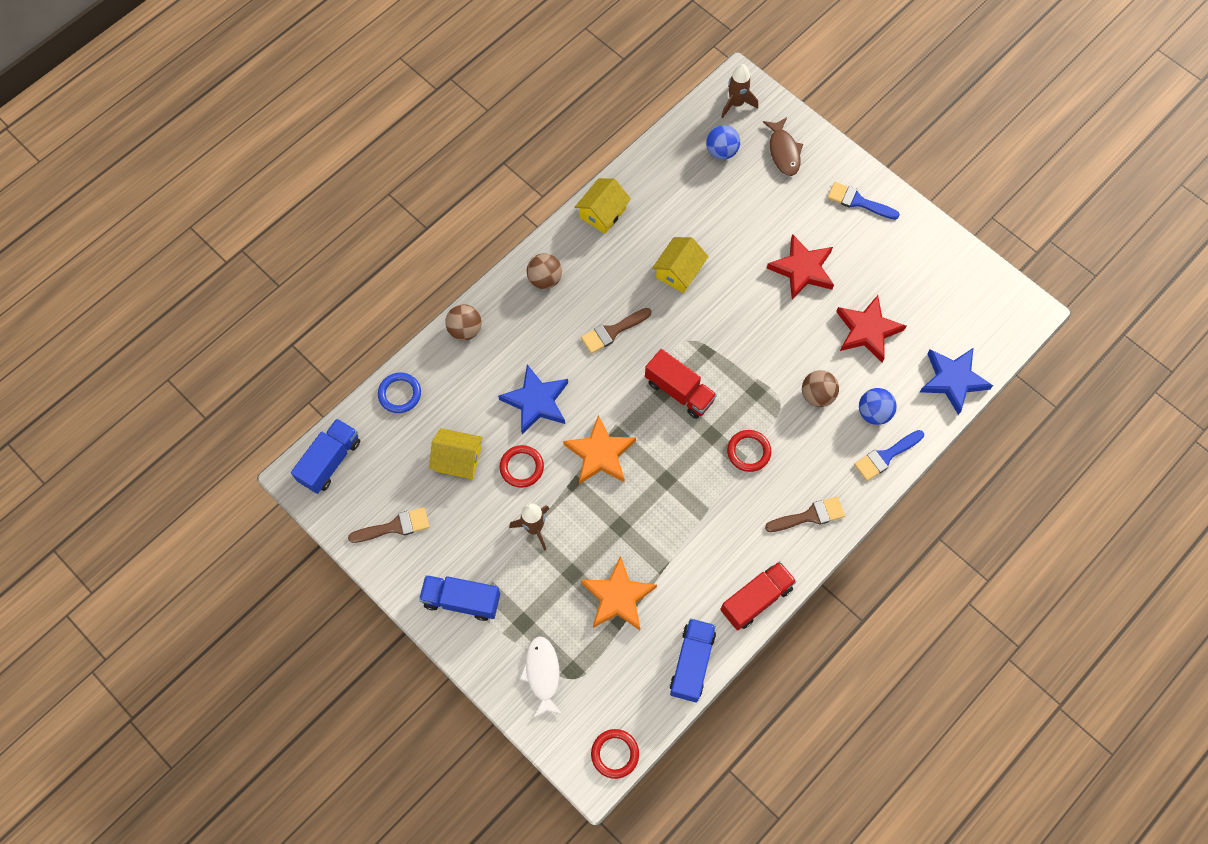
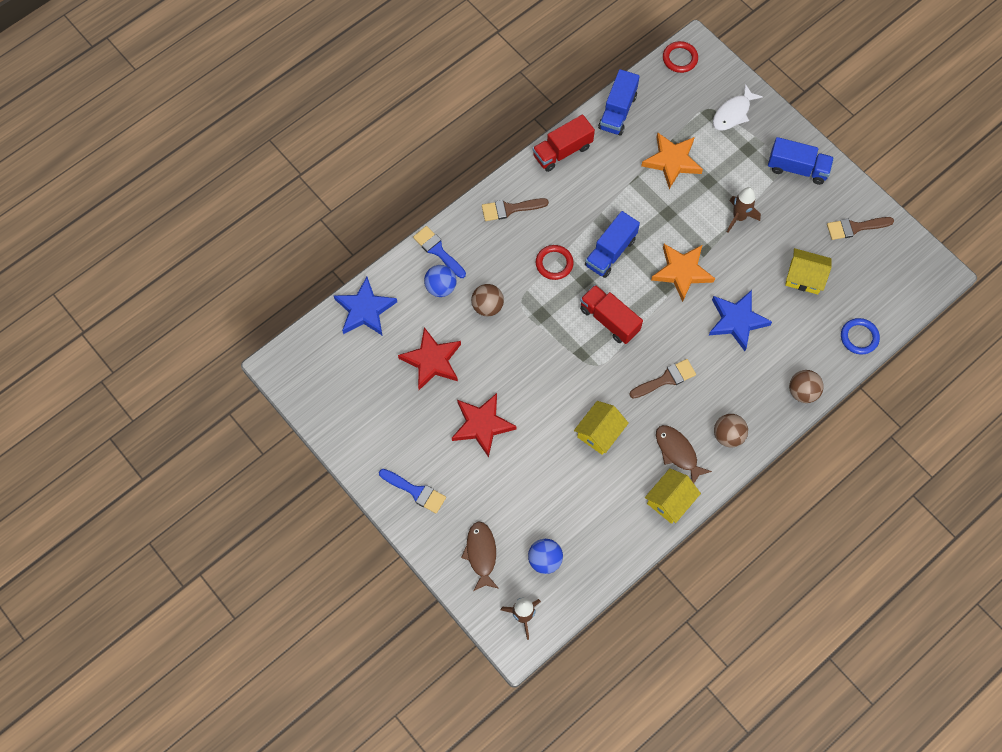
camera: 175 degrees left, 0 degrees up
(330, 461) = (915, 284): blue truck -> blue truck (610, 252)
(521, 467) = (749, 266): red ring -> none
(542, 674) = (733, 113): white fish -> white fish turned 45 degrees clockwise
(597, 258) = (677, 452): none -> brown fish
(885, 456) = (438, 250): blue brush -> blue brush turned 105 degrees counterclockwise

